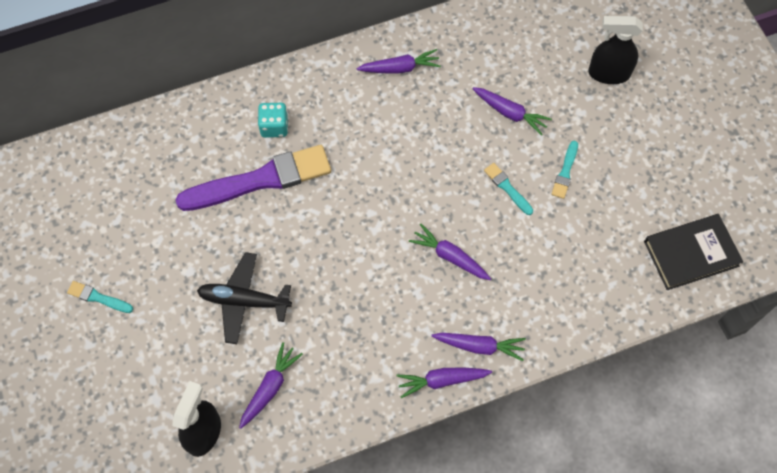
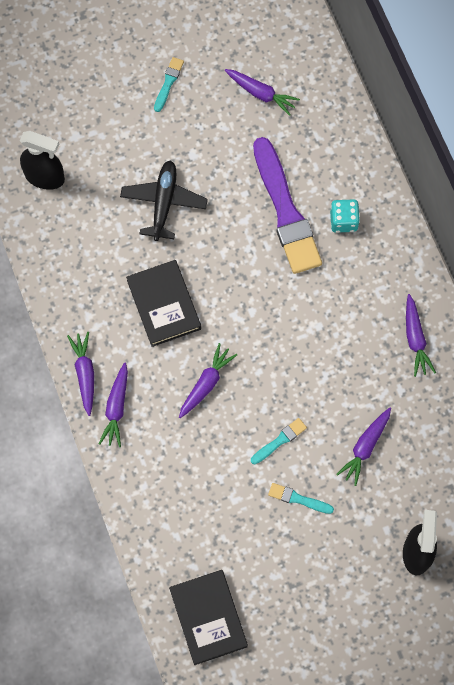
camera: 90 degrees right, 5 degrees up
(269, 388) = (82, 228): purple carrot -> purple carrot (260, 93)
(362, 299) = (164, 305): none -> black book

